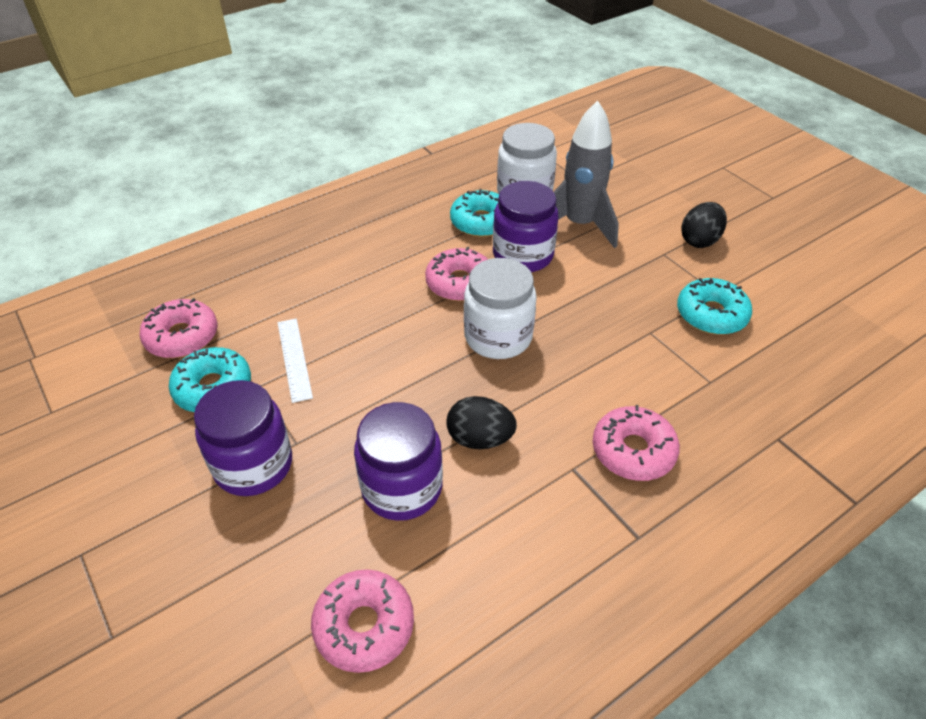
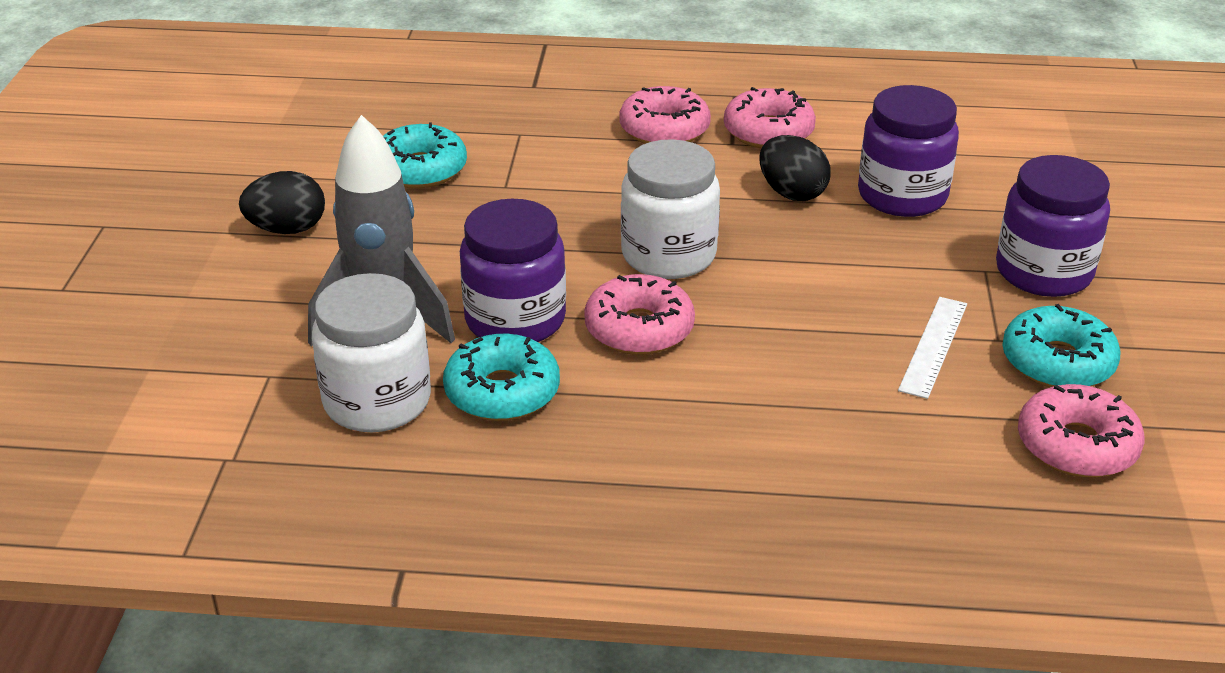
camera: 140 degrees left, 10 degrees down
(364, 625) = (1002, 144): pink donut -> pink donut (768, 132)

